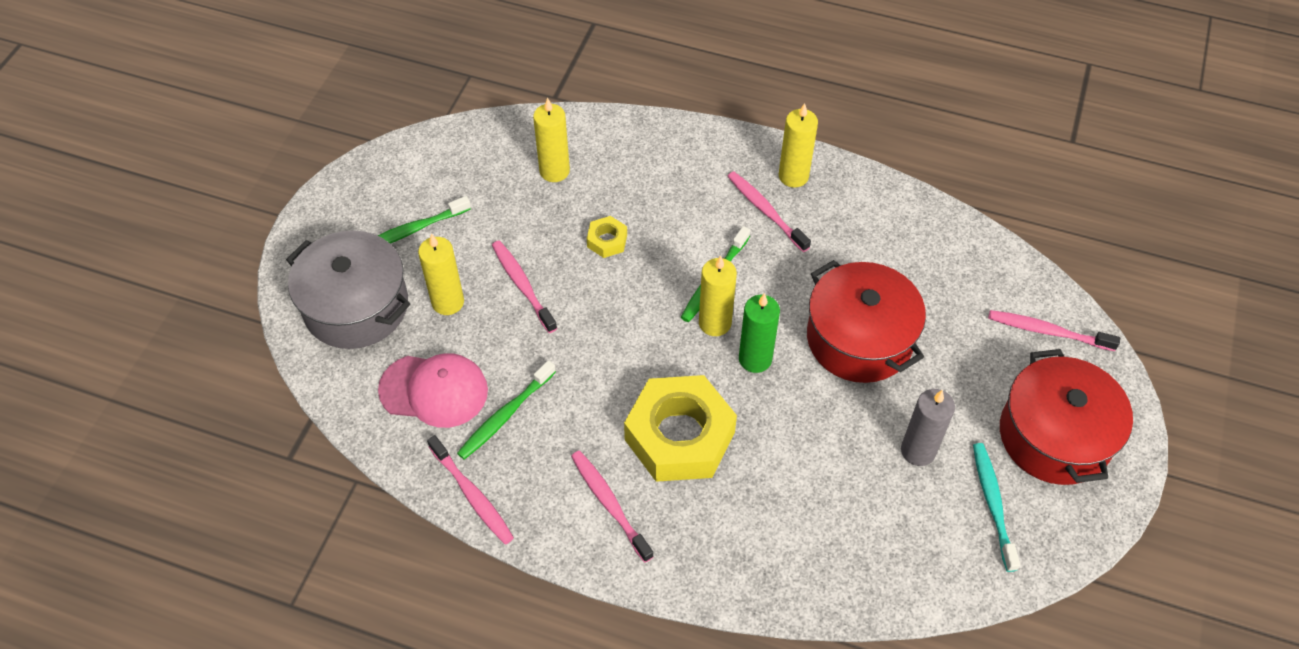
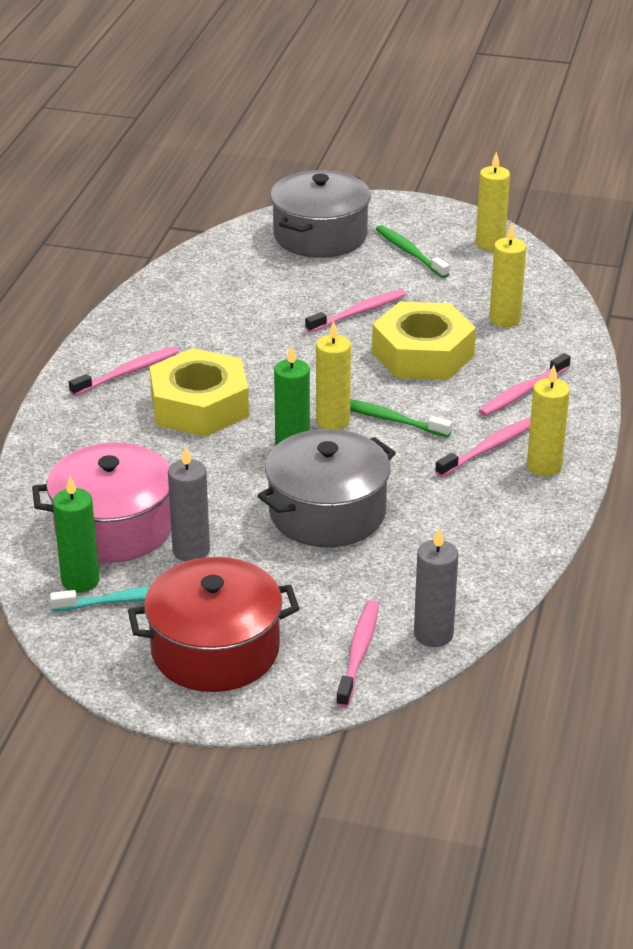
camera: 85 degrees right, 20 degrees down
(434, 390) = (237, 279): pink cap -> none
(448, 302) = (332, 277): yellow candle -> yellow candle (490, 244)
(472, 495) = (135, 306): pink toothbrush -> pink toothbrush (522, 392)
(505, 415) = (215, 315): green toothbrush -> none
(607, 241) = (423, 354): yellow nut -> yellow nut, size x2.34
(859, 339) = (327, 513): red pot -> grey pot
(884, 517) = (114, 527): none -> pink pot
(967, 547) = (80, 581): none -> green candle
(1020, 278) = (433, 634): none -> grey candle

